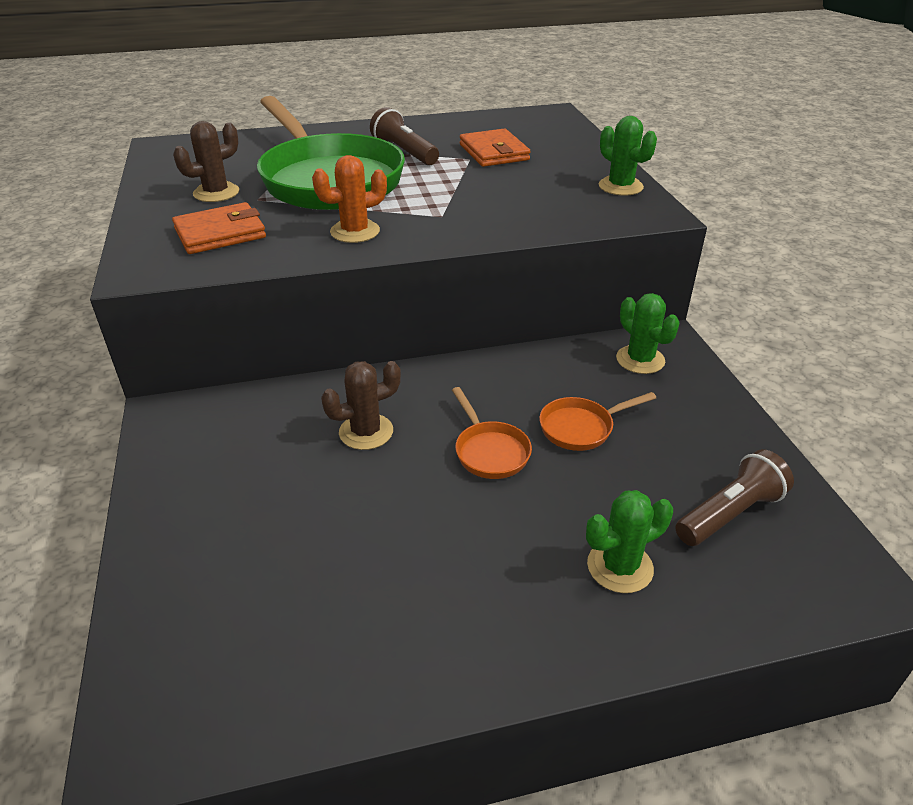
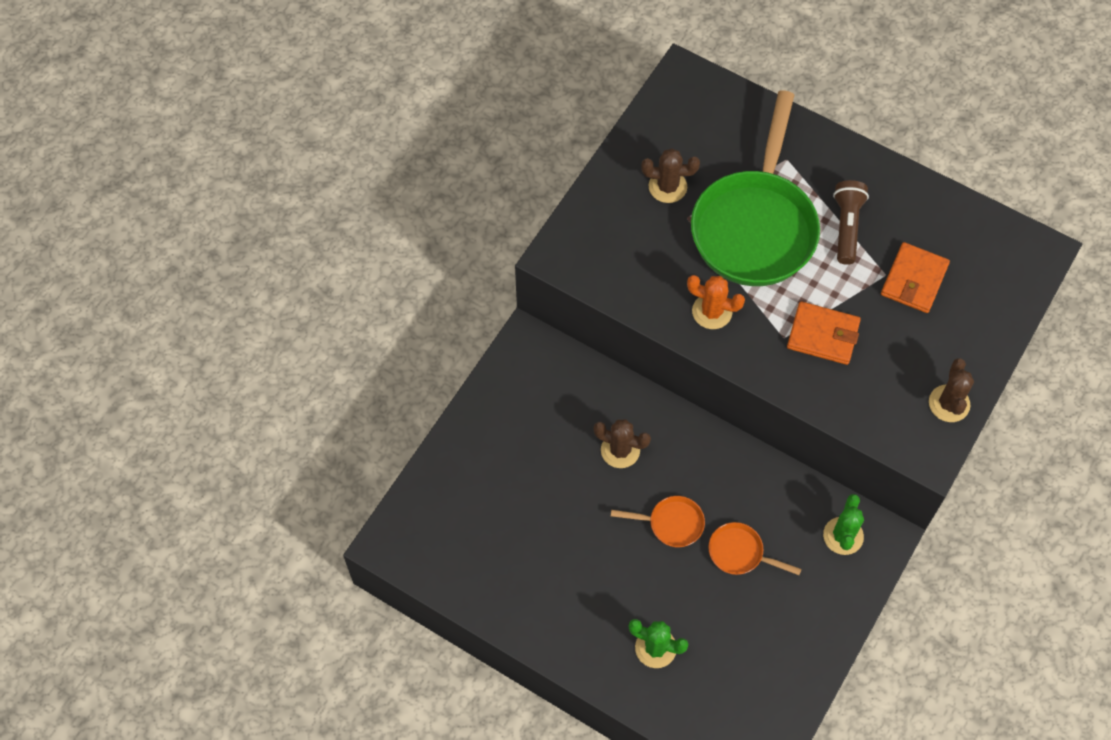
camera: 45 degrees right, 25 degrees up
(220, 233) = (631, 246): orange wallet -> orange wallet (823, 335)
(489, 451) = (671, 523): orange pan -> orange pan turned 105 degrees counterclockwise
(620, 186) = (949, 403): green cactus -> brown cactus
(729, 513) = (747, 674): brown flashlight -> none

